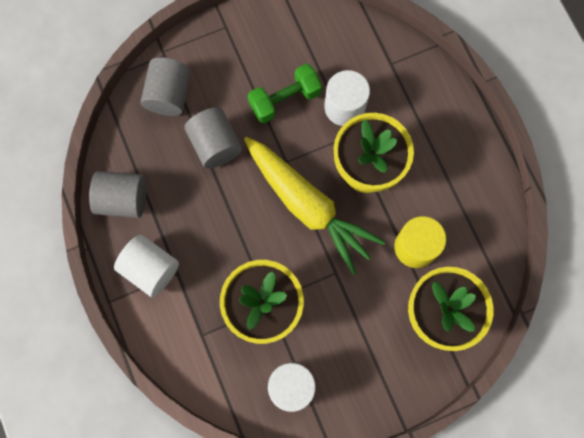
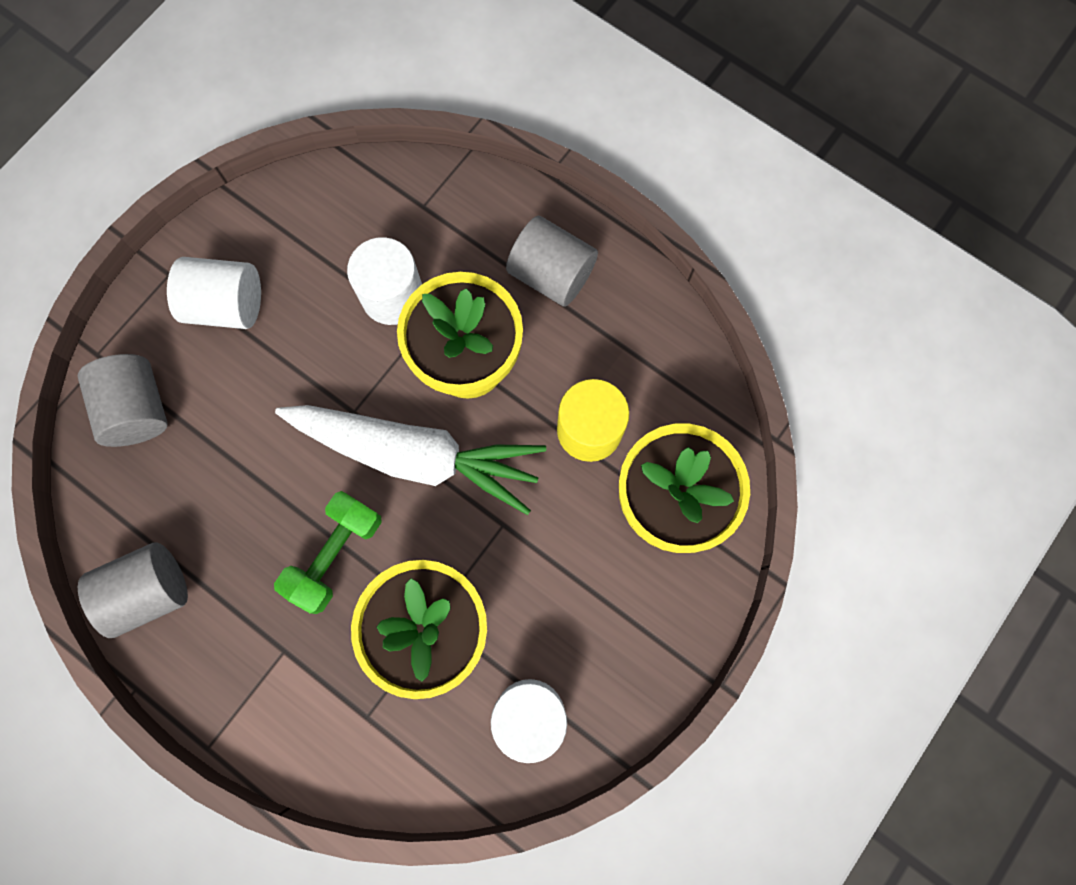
camera: 30 degrees left, 0 degrees up
(150, 269) = (243, 666): white cylinder -> white cylinder (227, 305)
(215, 144) = (241, 442): grey cylinder -> grey cylinder (551, 274)
(285, 100) = (305, 329): green dumbbell -> green dumbbell (335, 555)
(308, 206) = (415, 455): yellow carrot -> white carrot

